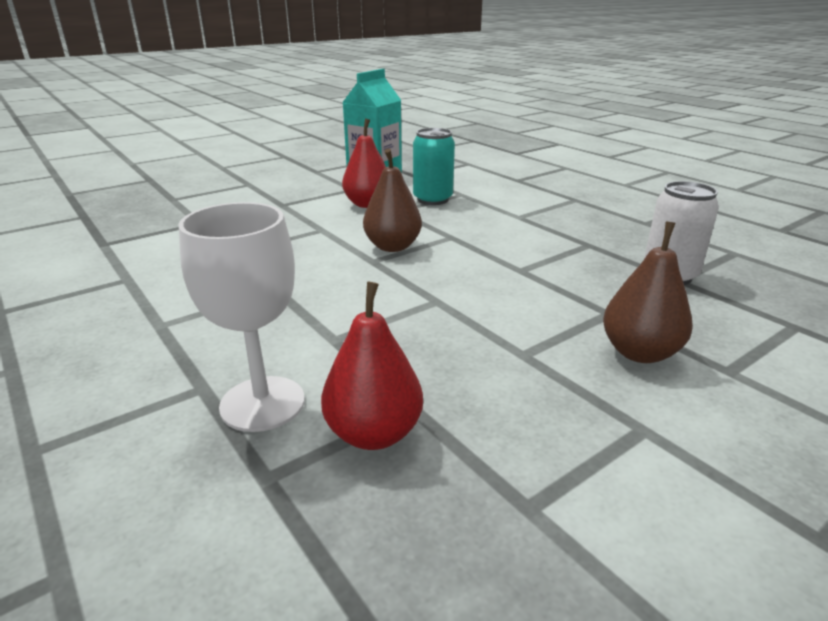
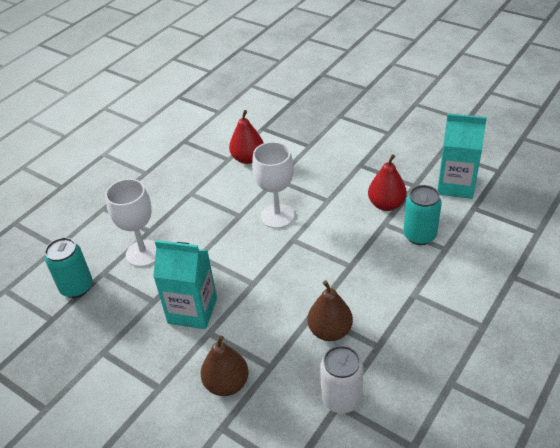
camera: 75 degrees right, 15 degrees up
(276, 539) = (76, 287): none -> turquoise can
(313, 263) = (277, 216): none -> white goblet
(374, 433) = (133, 294): red pear -> red pear (248, 158)
(392, 247) = (317, 242): brown pear -> brown pear (330, 331)
(465, 363) = (192, 310): none -> turquoise carton

